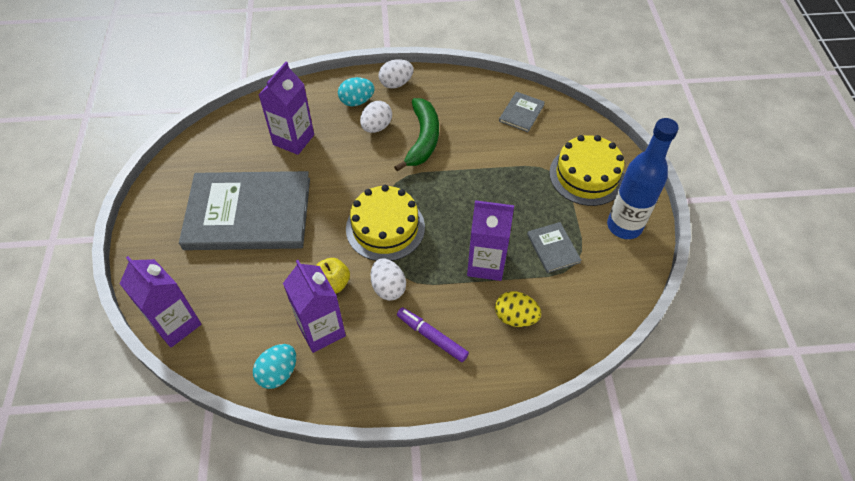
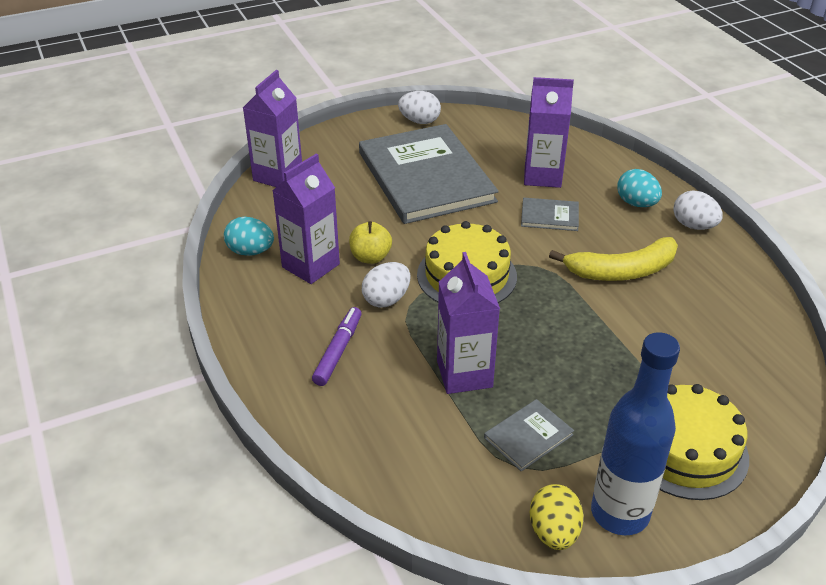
camera: 70 degrees right, 15 degrees down
(376, 127) = (610, 229): white egg -> white egg (419, 121)
(422, 139) = (622, 271): green banana -> yellow banana
(515, 317) = (399, 420): yellow egg -> yellow egg (554, 532)
(521, 113) = (747, 352): grey book -> grey book (549, 216)

